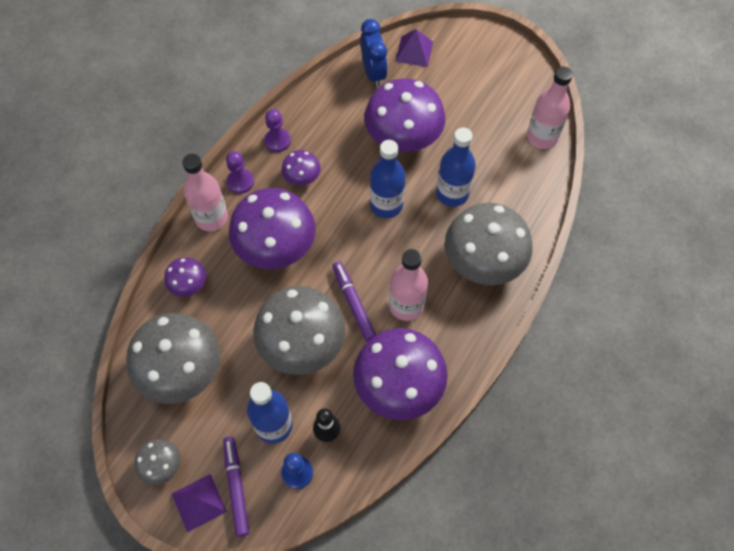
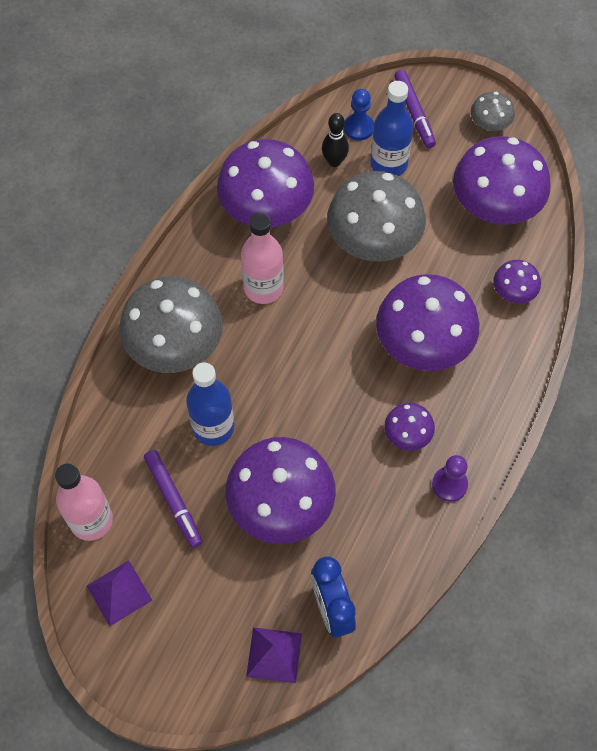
camera: 175 degrees right, 0 degrees up
(181, 370) = (495, 205): grey mushroom -> purple mushroom
(199, 502) = (446, 99): purple pyramid -> purple pyramid (119, 593)
(211, 218) = (508, 372): pink bottle -> none
(240, 182) = (485, 422): purple pawn -> none
(353, 303) = (323, 286): purple marker -> purple marker (173, 500)
(386, 205) = (296, 405): blue bottle -> none

